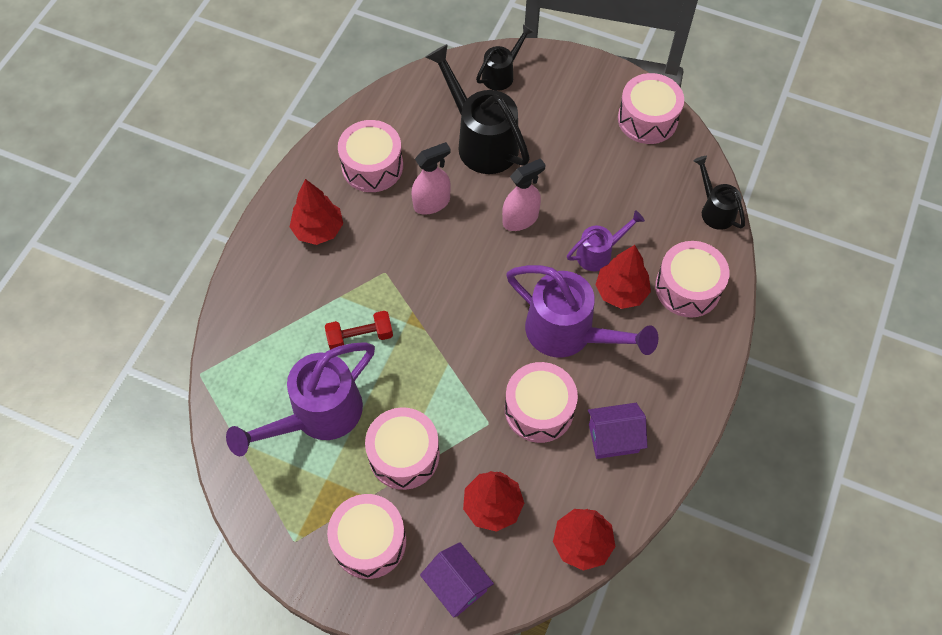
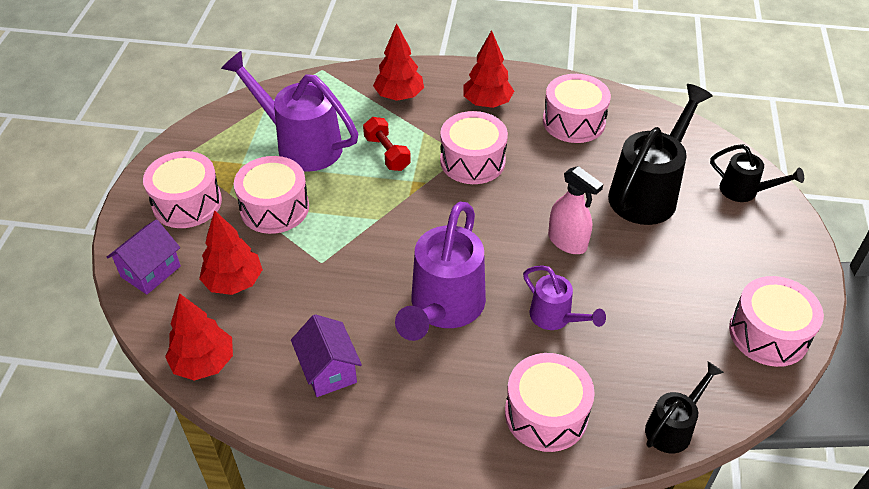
camera: 75 degrees right, 15 degrees down
(432, 203) = (553, 171): pink spray bottle -> none
(539, 409) = (346, 299): pink drum -> pink drum (472, 161)
(621, 292) = (513, 347): red tree -> red tree (399, 96)

